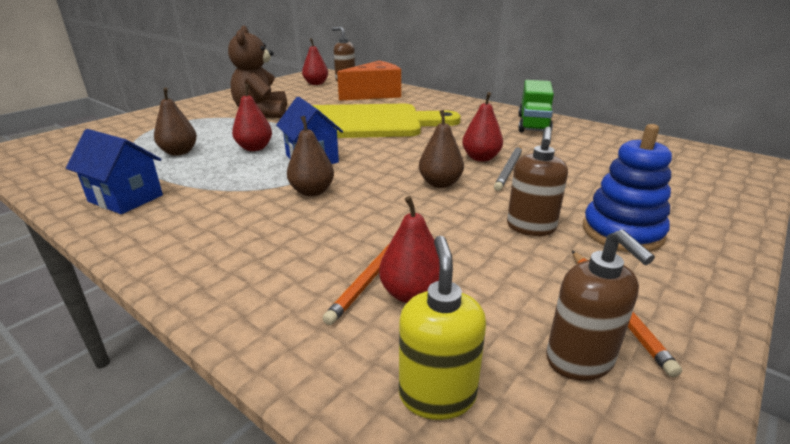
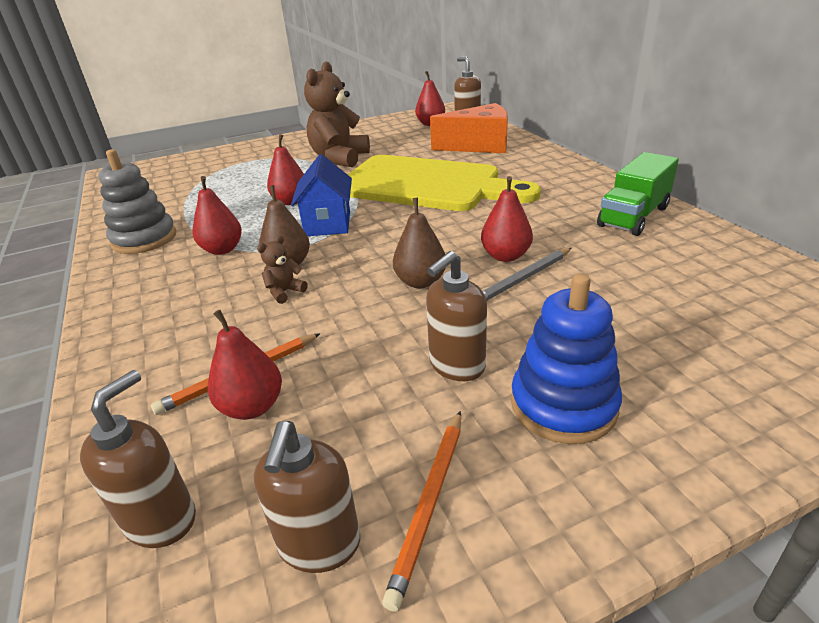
camera: 30 degrees right, 5 degrees up
(126, 198) = (144, 239): blue house -> grey stacking toy
(179, 152) = (227, 196): brown pear -> none
(230, 192) = (222, 249): none -> red pear
(335, 211) = (285, 292): none -> brown teddy bear
(437, 395) = (161, 519): yellow soap dispenser -> brown soap dispenser

